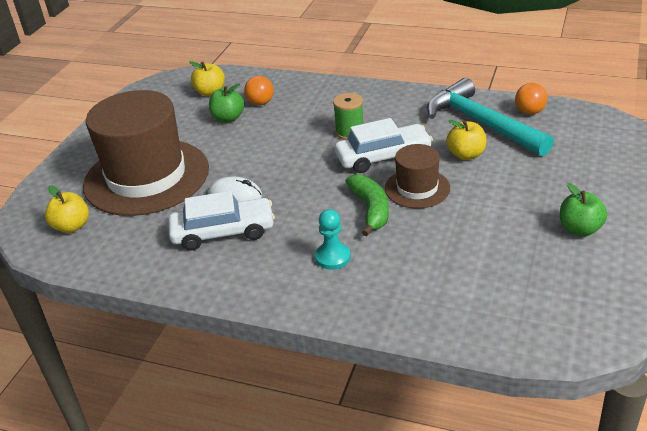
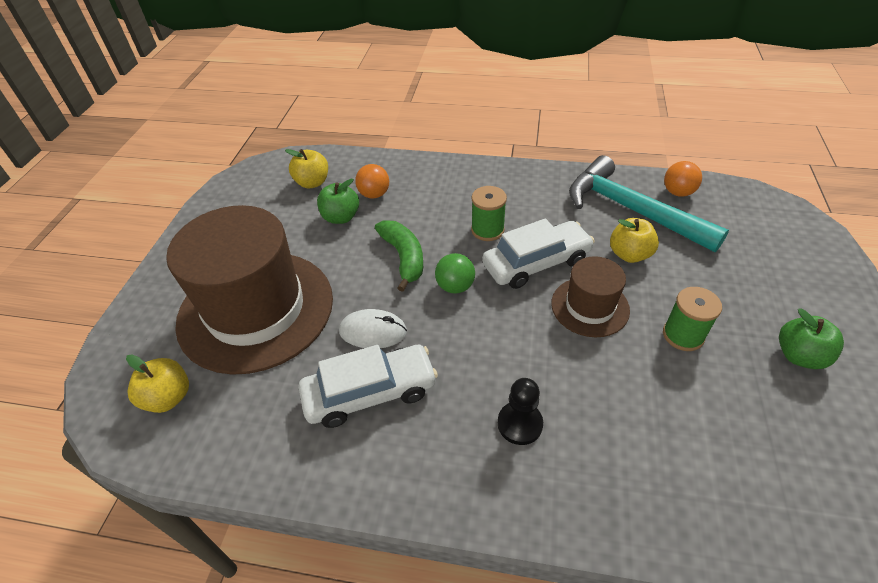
camera: 10 degrees left, 10 degrees up
(310, 169) = (455, 286): none -> green ball
(332, 257) = (520, 424): turquoise pawn -> black pawn
(370, 209) = (544, 342): green banana -> green banana (404, 257)
(487, 211) = (683, 335): none -> green spool

